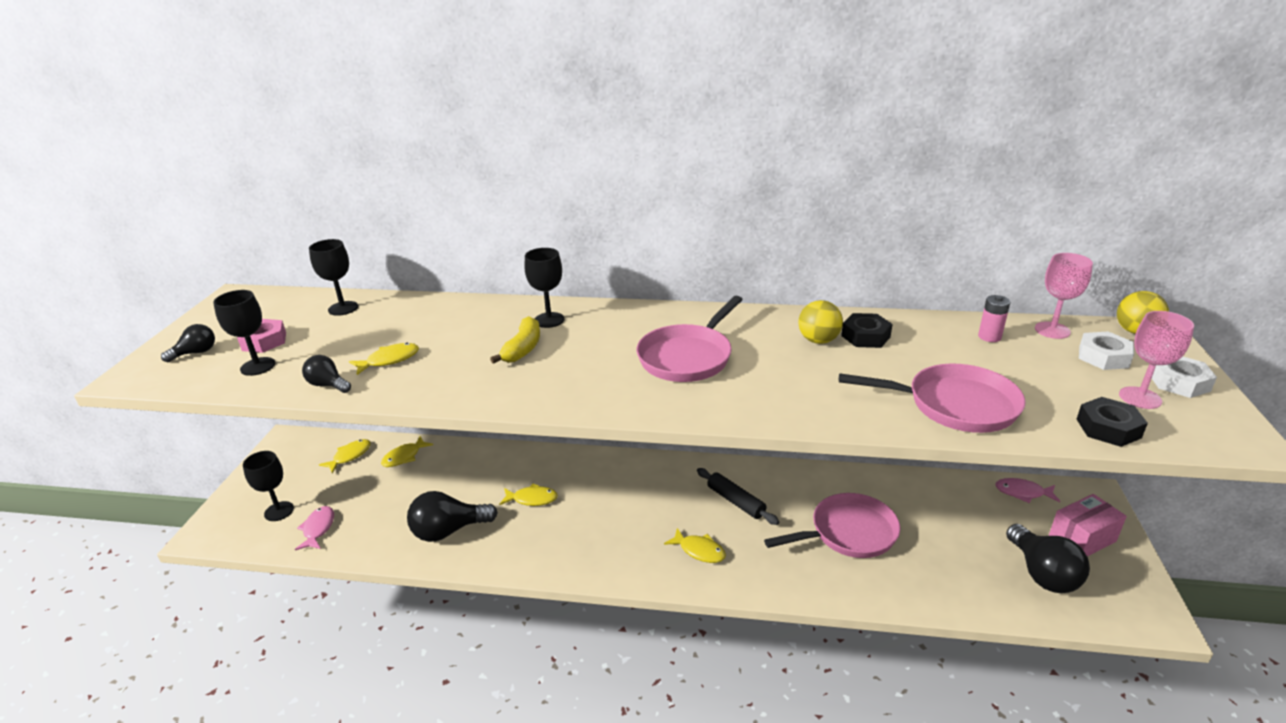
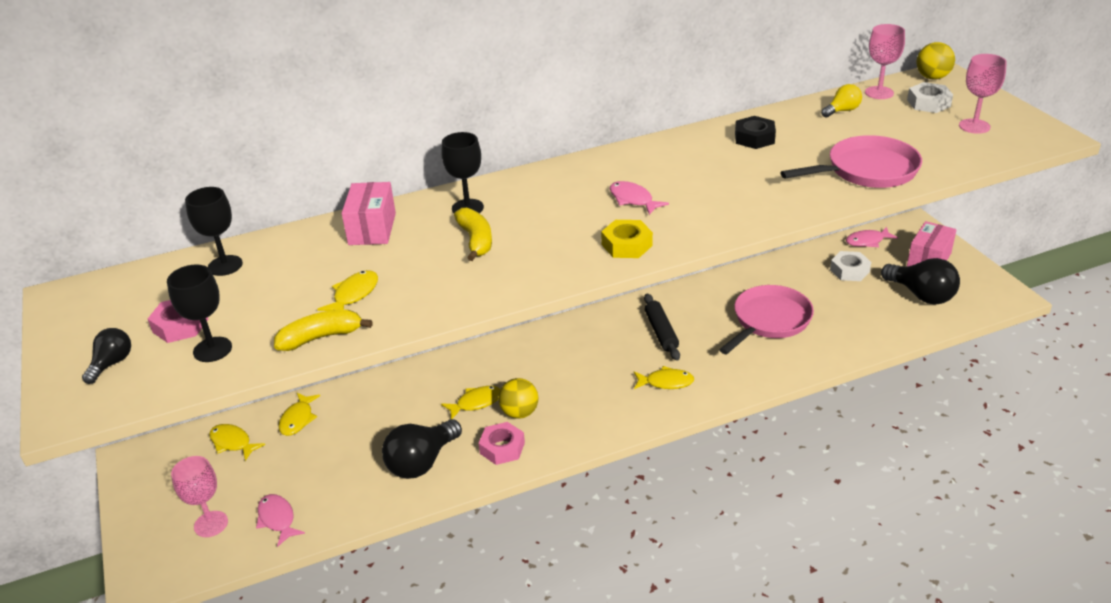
camera: 30 degrees left, 5 degrees up
(279, 511) = (211, 524): black goblet -> pink goblet
(328, 385) = (321, 337): black light bulb -> yellow banana
(350, 456) = (232, 443): yellow fish -> yellow fish turned 60 degrees counterclockwise
(464, 314) = (372, 229): none -> pink box
(515, 547) = (502, 448): none -> pink nut
(635, 396) = (627, 245): none -> yellow nut
(688, 357) = (633, 200): pink pan -> pink fish
(736, 501) = (661, 332): black rolling pin -> black rolling pin turned 60 degrees clockwise
(818, 340) = (722, 152): yellow ball -> yellow ball (519, 412)
(989, 337) = (842, 111): pink battery -> yellow light bulb
(1108, 428) = (973, 154): black nut -> none
(1179, 382) = (987, 107): white nut -> white nut (849, 271)

